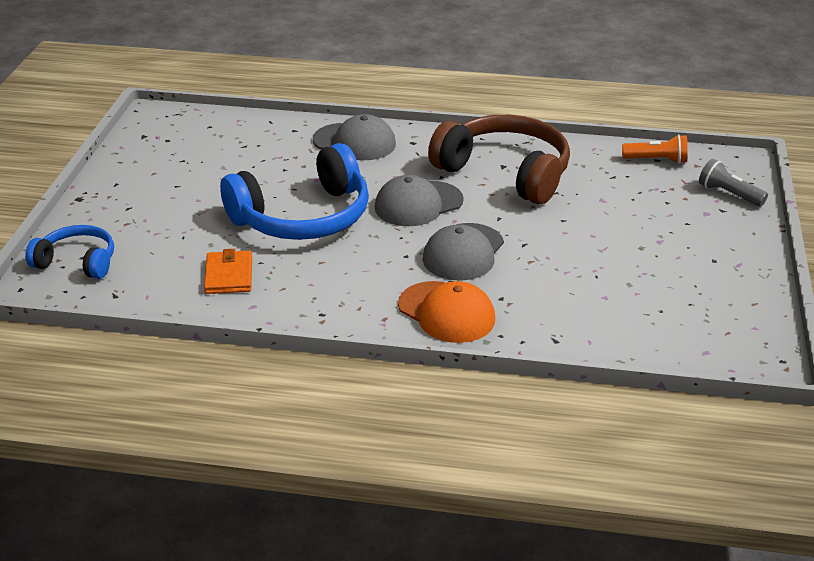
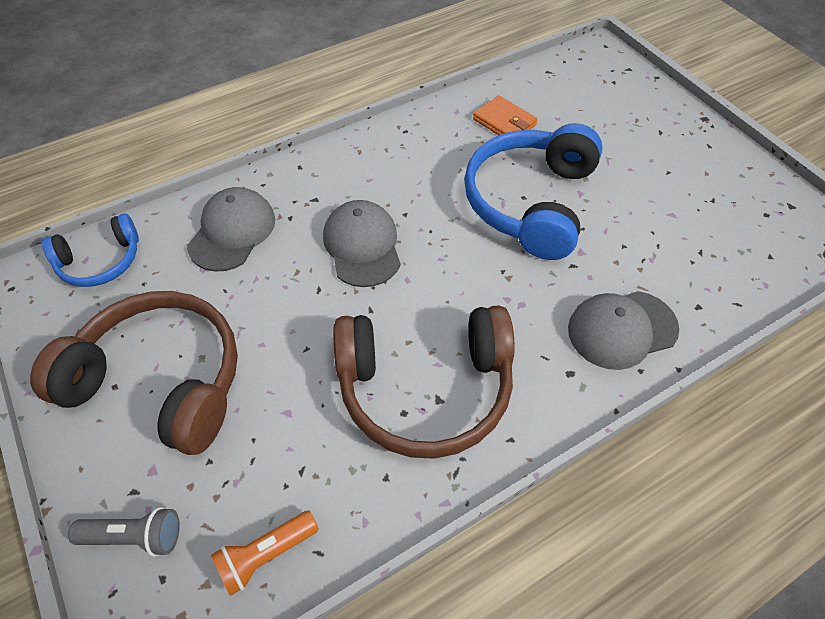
camera: 140 degrees right, 20 degrees up
(77, 262) = (609, 77): blue headphones -> blue headphones (100, 261)
(418, 204) = (459, 279): grey cap -> grey cap (232, 232)
(446, 312) = (320, 180): orange cap -> none
(678, 248) = (161, 381): none -> brown headphones

